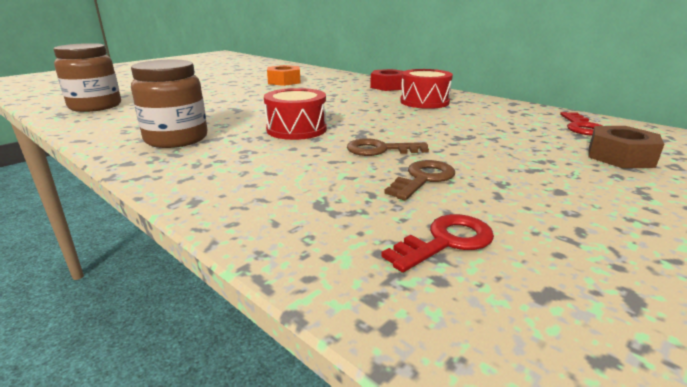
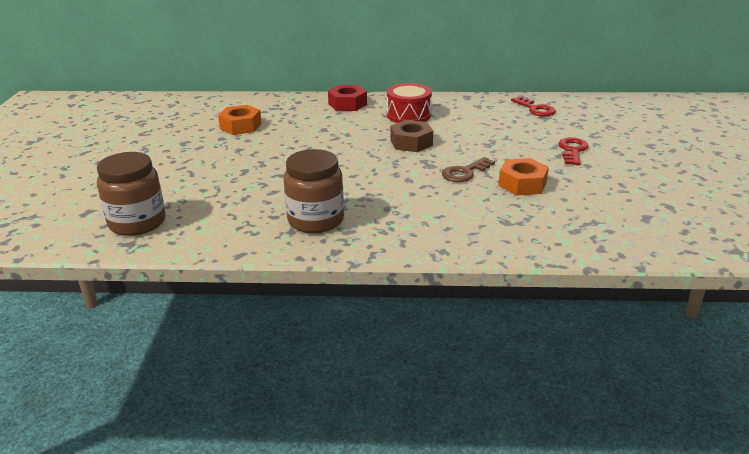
camera: 40 degrees left, 5 degrees up
(296, 129) = (379, 177): red drum -> none
(423, 179) = (522, 184): brown key -> orange nut
(446, 241) = (586, 213): red key -> red key (572, 150)
(620, 156) = (582, 129): brown nut -> brown nut (411, 143)

